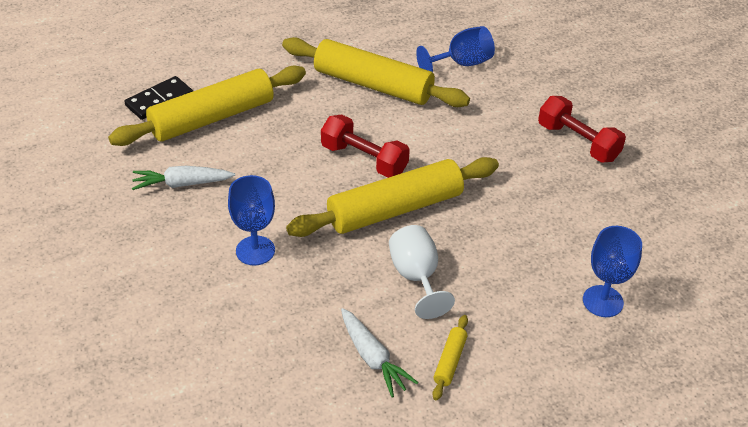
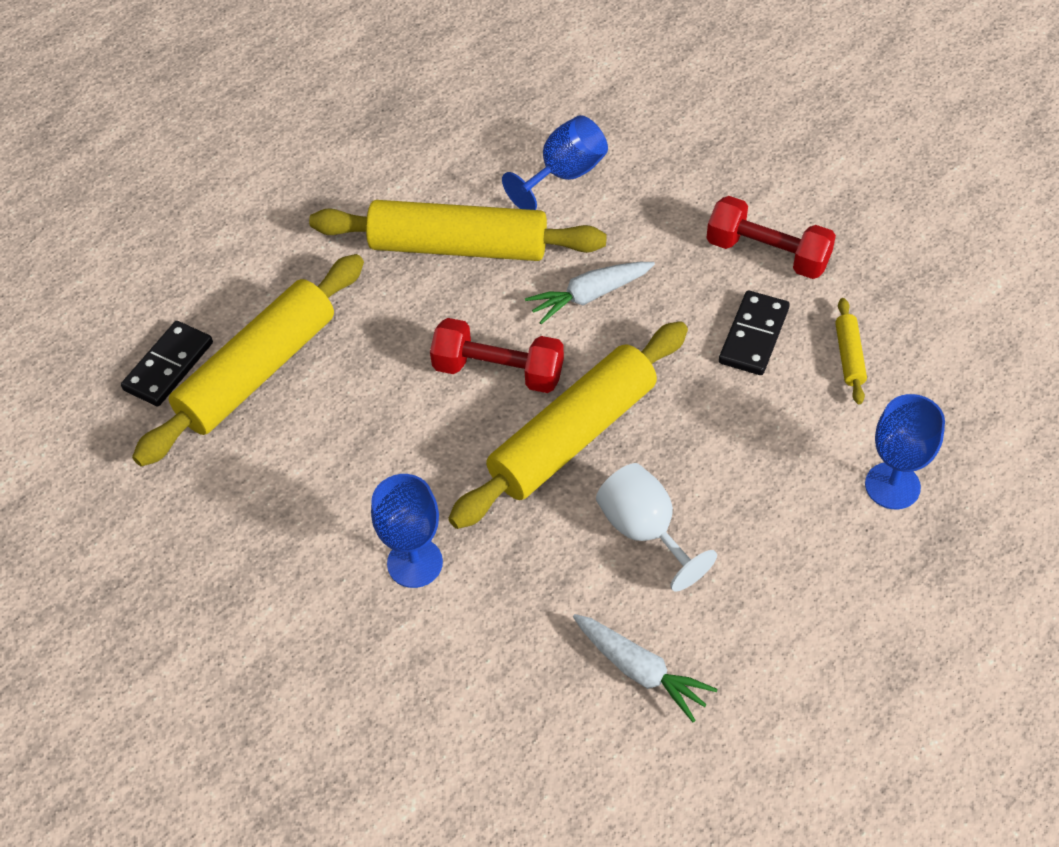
camera: 15 degrees left, 10 degrees up
(182, 184) = (265, 492): white carrot -> white carrot (589, 296)
(450, 361) = (739, 640): yellow rolling pin -> yellow rolling pin (849, 356)
(546, 186) = (753, 335): none -> black domino

